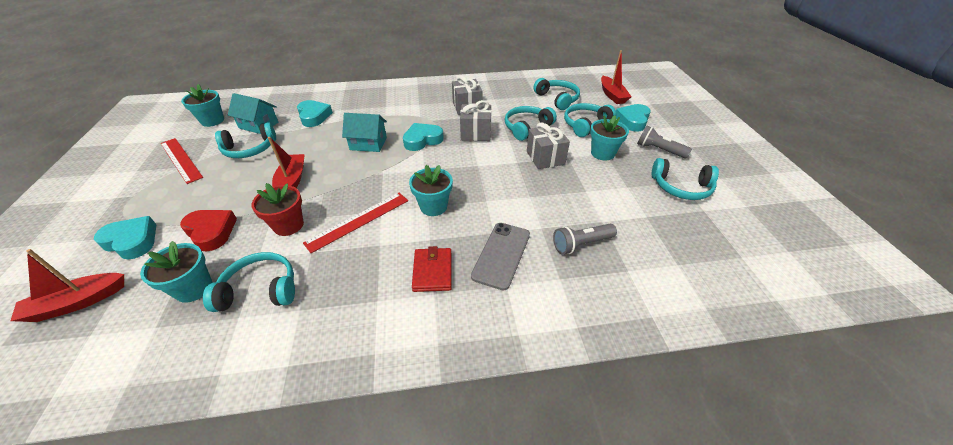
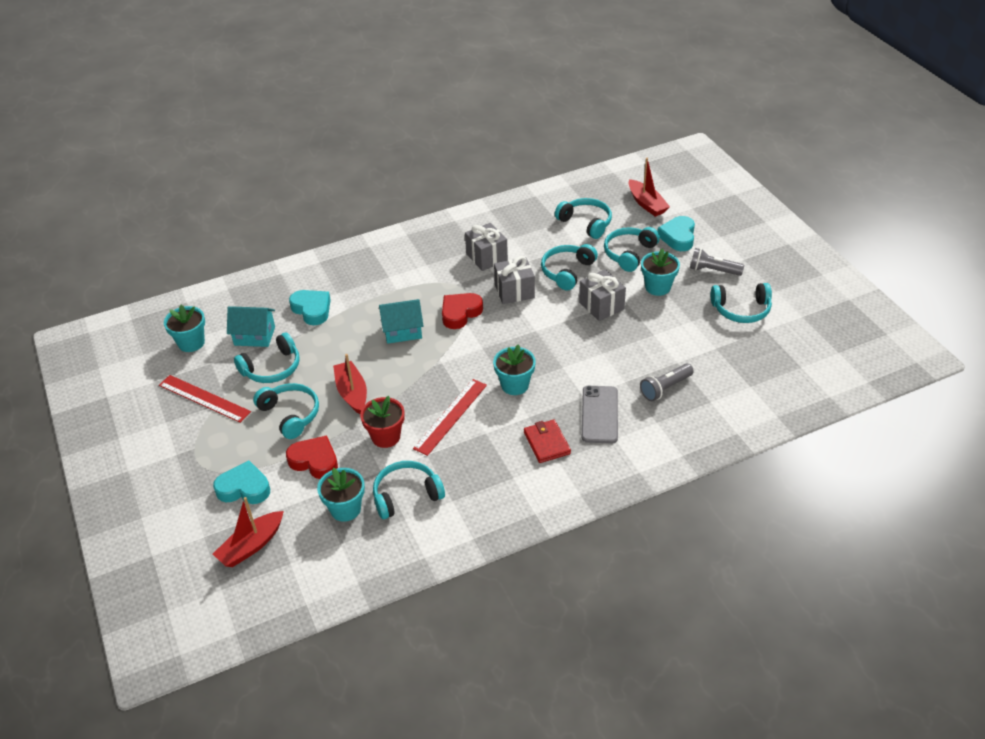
camera: 15 degrees left, 0 degrees up
(230, 187) = (290, 414): none -> turquoise headphones
(422, 140) = (460, 313): turquoise heart -> red heart

